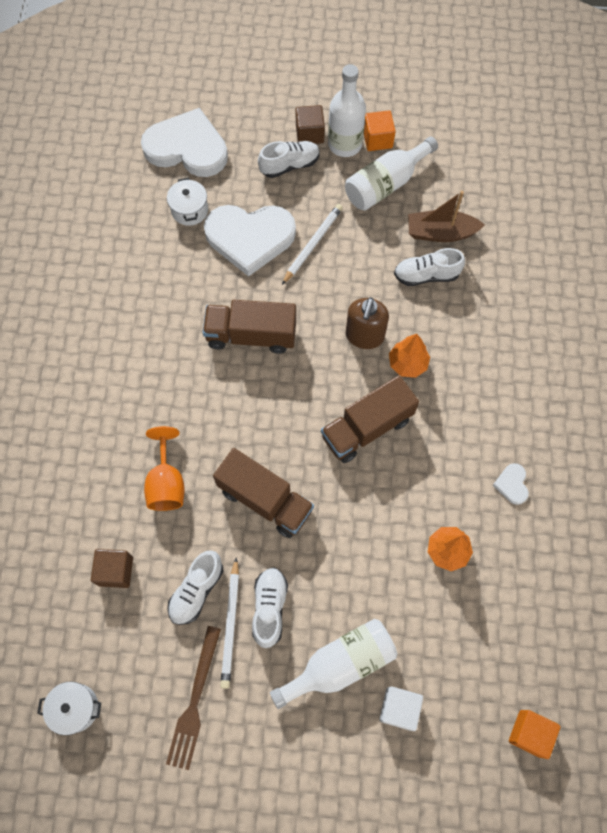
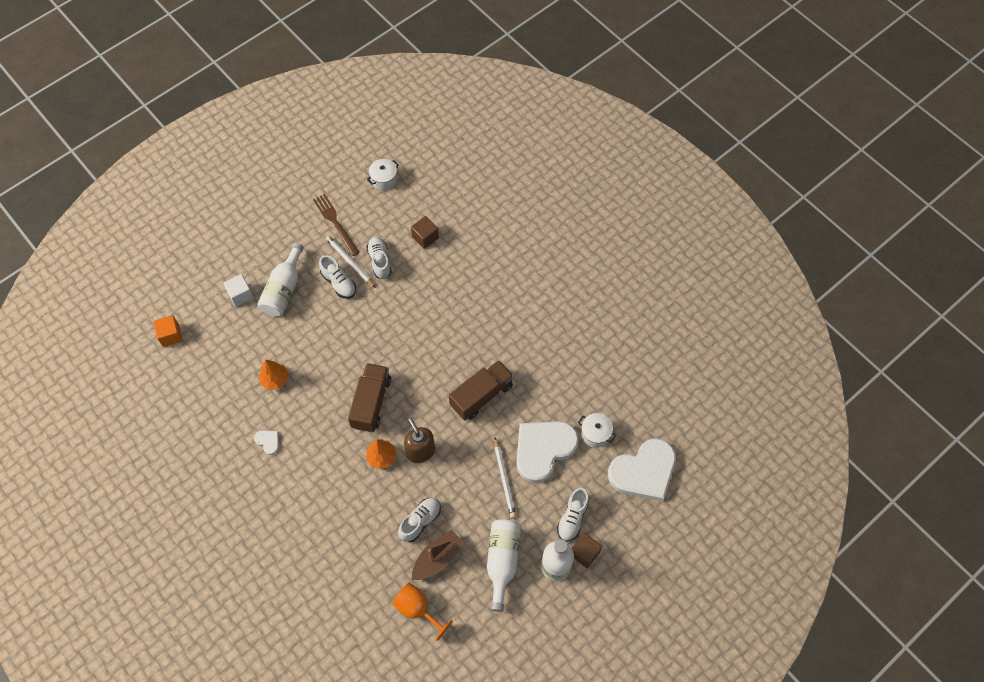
camera: 135 degrees right, 5 degrees down
(167, 483) = (443, 290): orange goblet -> orange goblet (417, 609)
(265, 500) = (388, 324): brown truck -> none
(377, 139) = (539, 590): orange cube -> none

